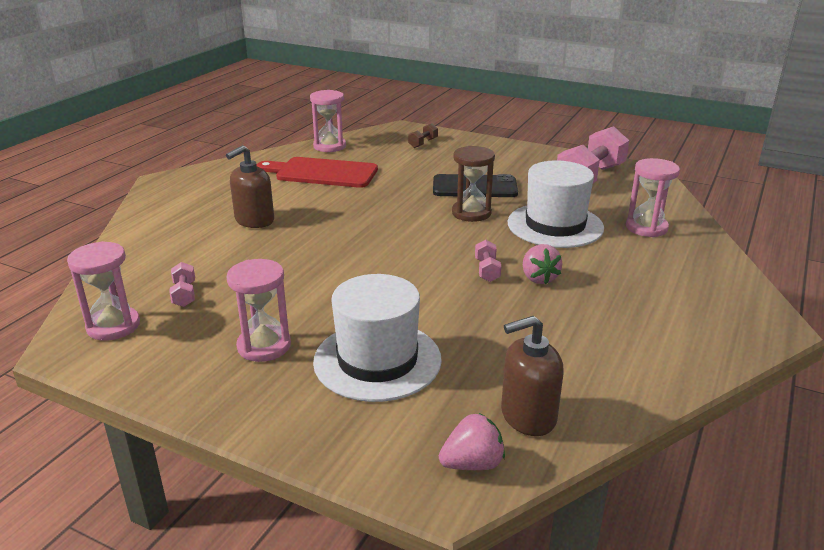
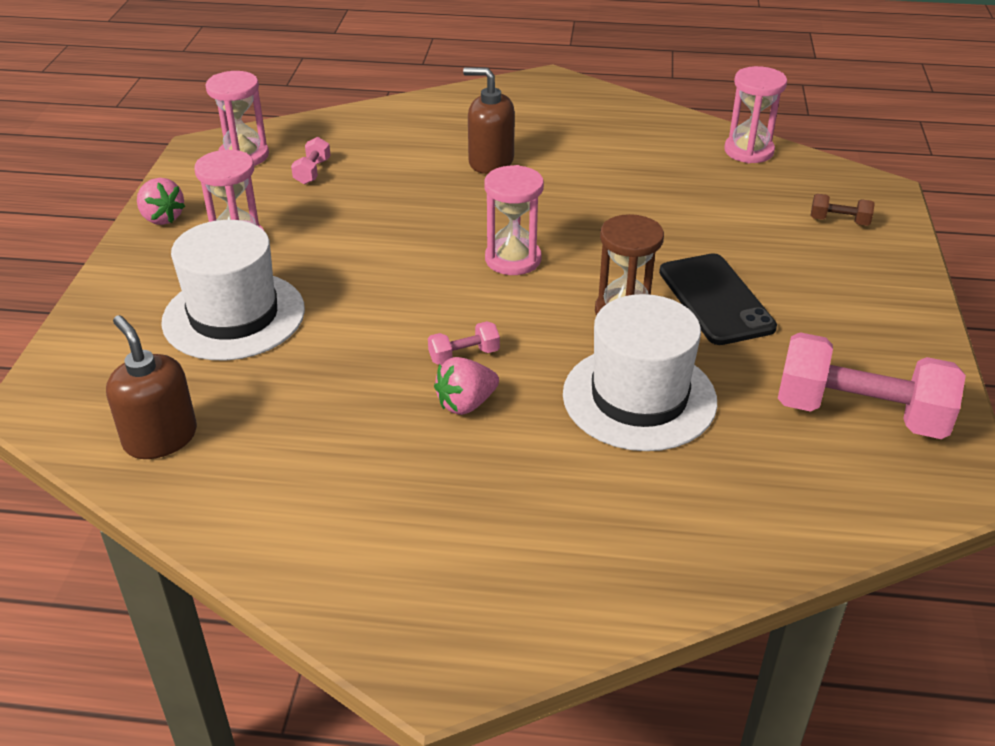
camera: 70 degrees right, 10 degrees up
(184, 294) = (312, 172): pink dumbbell -> pink dumbbell turned 45 degrees counterclockwise
(322, 173) = (656, 169): red cutting board -> none
(472, 464) = (78, 412): pink strawberry -> pink strawberry (162, 218)
(646, 228) = (700, 501): pink hourglass -> pink hourglass (513, 259)

